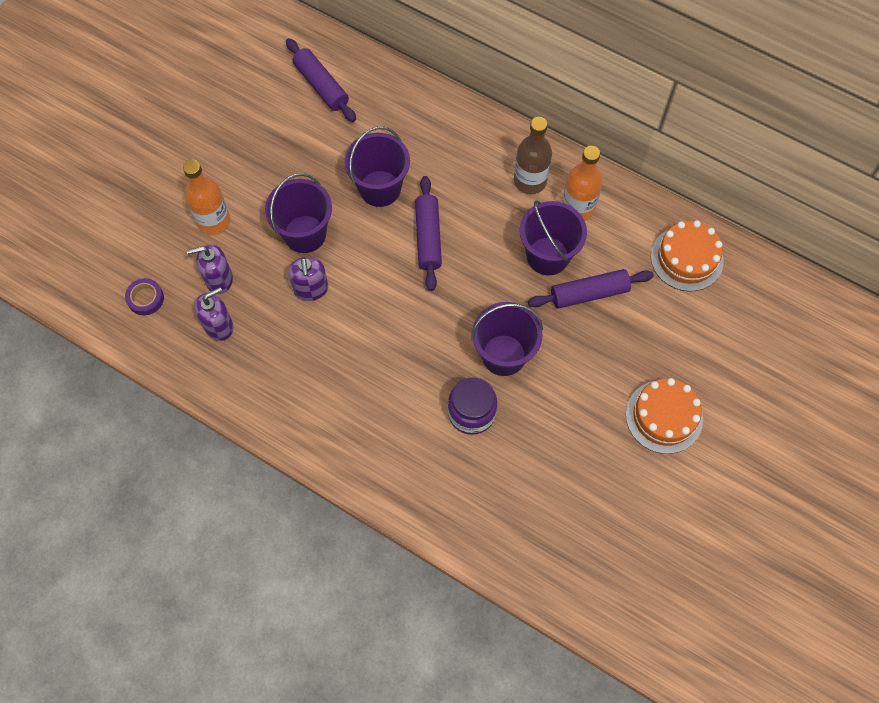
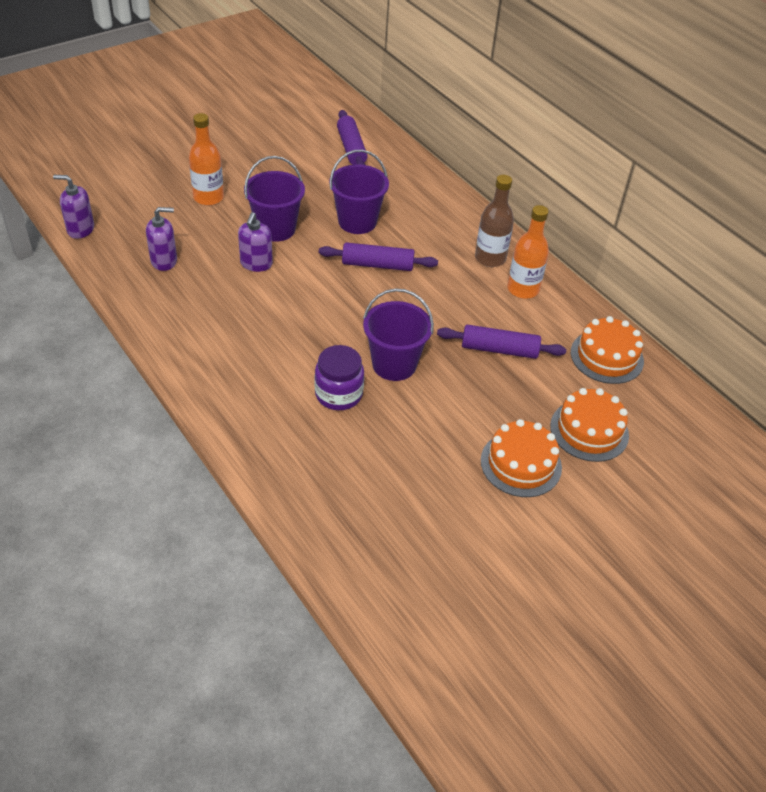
camera: 20 degrees right, 20 degrees down
(145, 298) = (120, 225): purple tape -> none
(219, 279) = (186, 233): purple soap dispenser -> purple soap dispenser (80, 229)
(428, 237) = (377, 265): purple rolling pin -> purple rolling pin turned 75 degrees clockwise
(547, 256) = (476, 311): purple bucket -> none
(705, 352) = (589, 430): none -> orange cake

